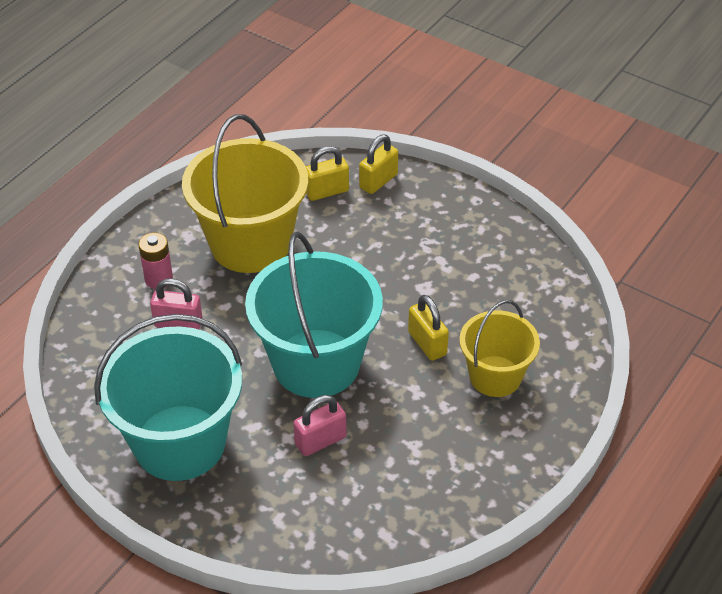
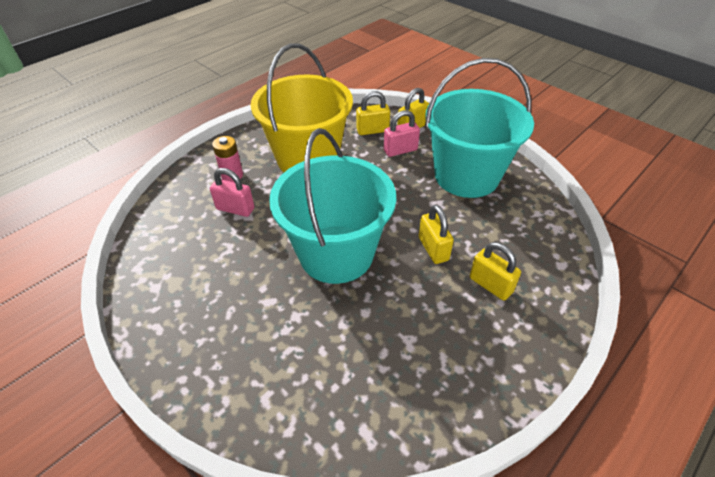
camera: 10 degrees right, 0 degrees up
(180, 443) = (201, 307): turquoise bucket -> turquoise bucket (466, 176)
(320, 441) = (324, 323): pink padlock -> pink padlock (400, 150)
(495, 376) = (490, 285): yellow bucket -> yellow padlock

